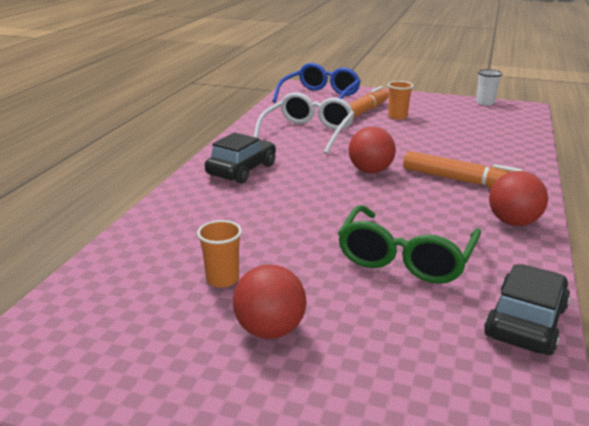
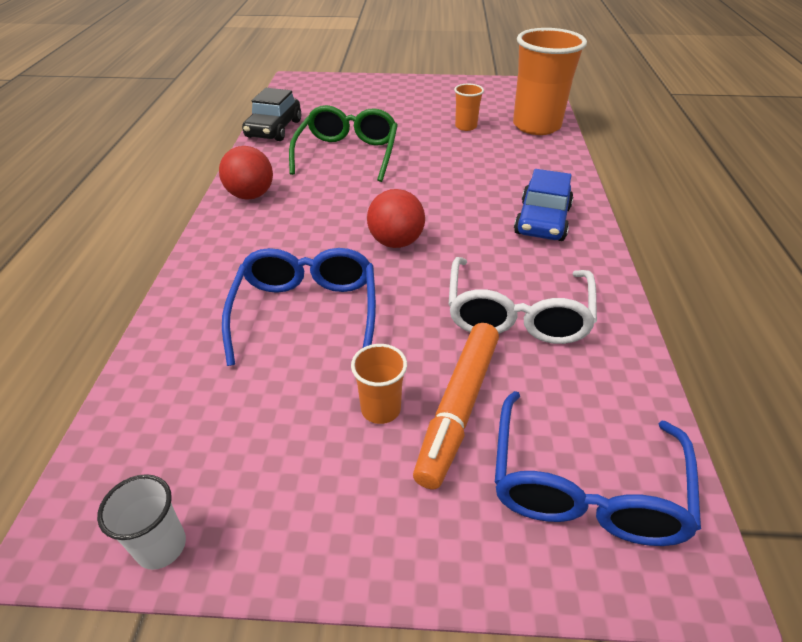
camera: 165 degrees right, 15 degrees up
(125, 265) = (536, 126): none -> orange cup
(242, 170) = (542, 221): black car -> blue car
(270, 330) = (419, 109): red ball -> none
(439, 146) = (306, 313): none -> blue glasses
(462, 181) = (286, 242): orange marker -> none

